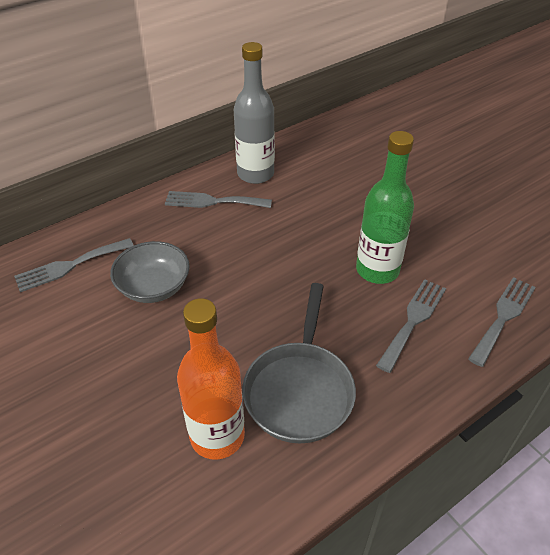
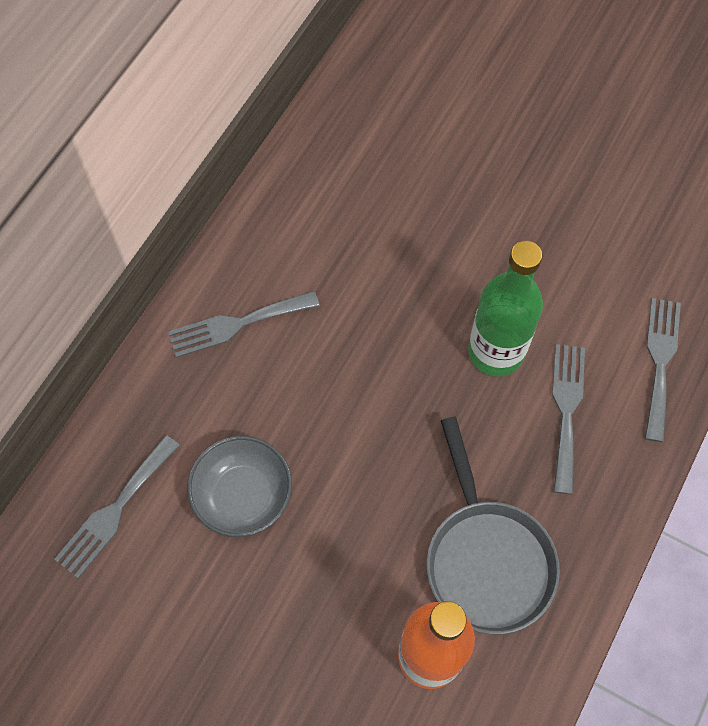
camera: 25 degrees left, 20 degrees up
(255, 174) = (267, 251): grey bottle -> none

